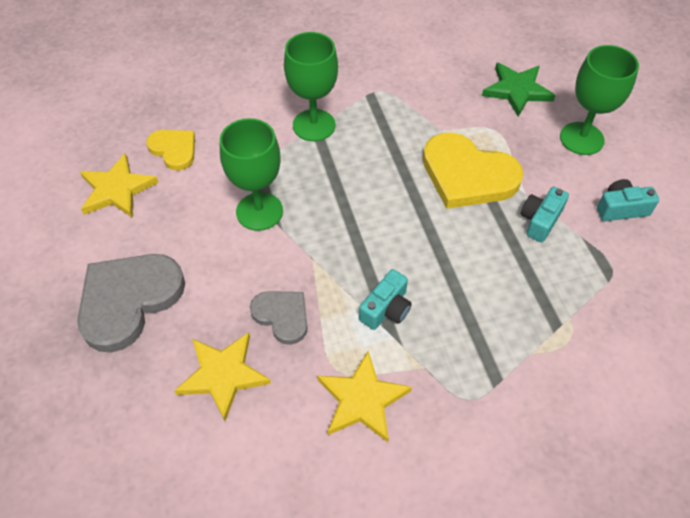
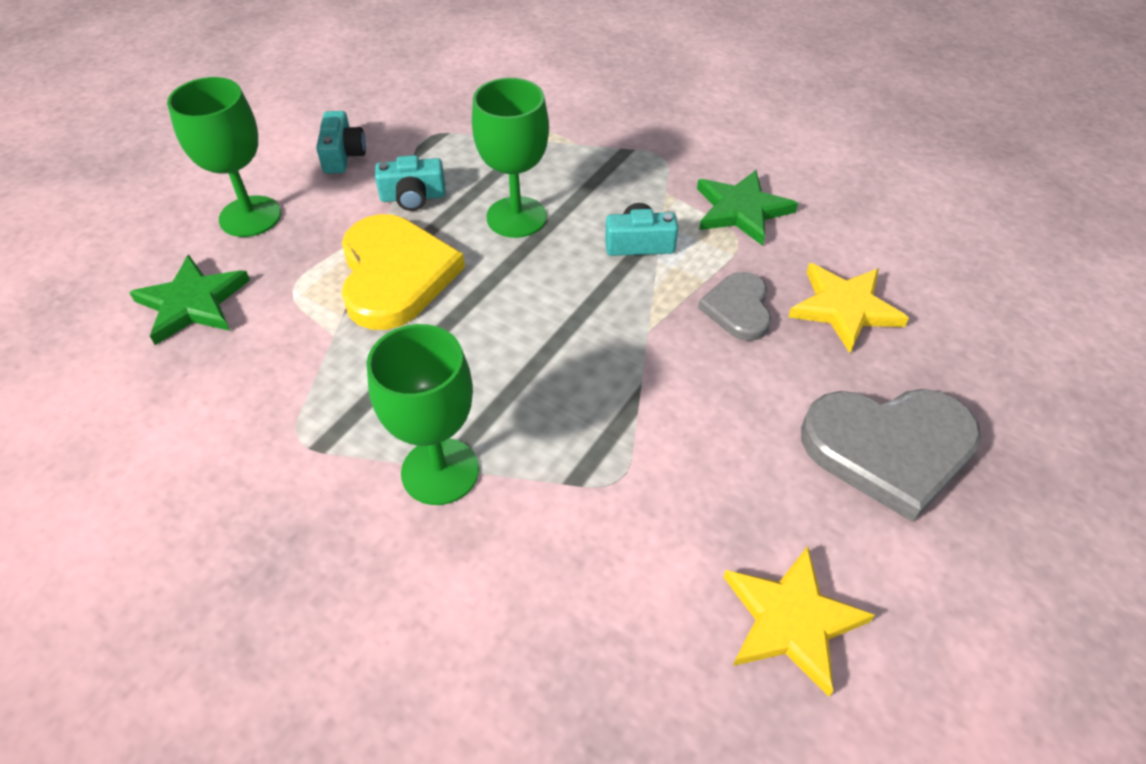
camera: 130 degrees left, 5 degrees down
(174, 150) = (651, 613): yellow heart -> none
(259, 211) = (642, 422): green goblet -> green goblet (516, 217)
(362, 400) = (741, 210): yellow star -> green star
(621, 209) = (343, 155): turquoise camera -> turquoise camera turned 135 degrees counterclockwise

